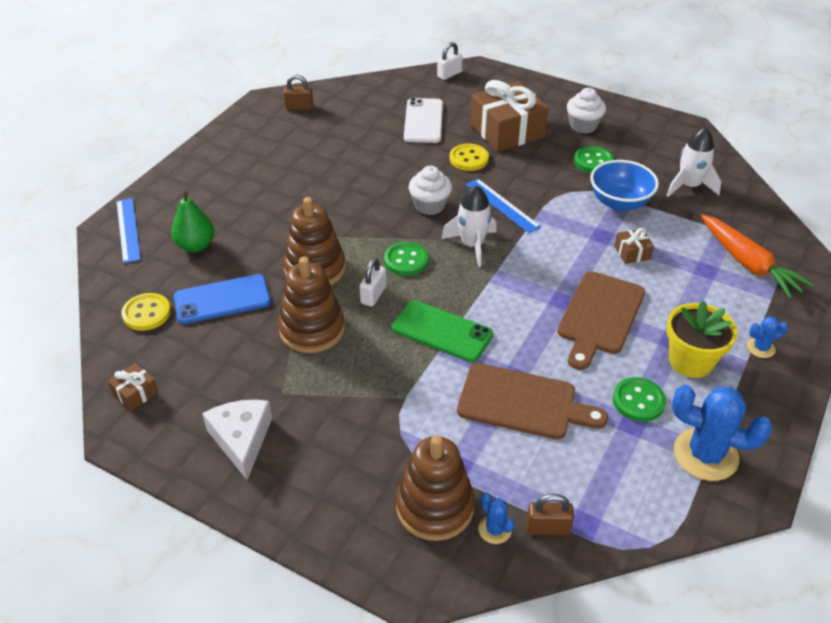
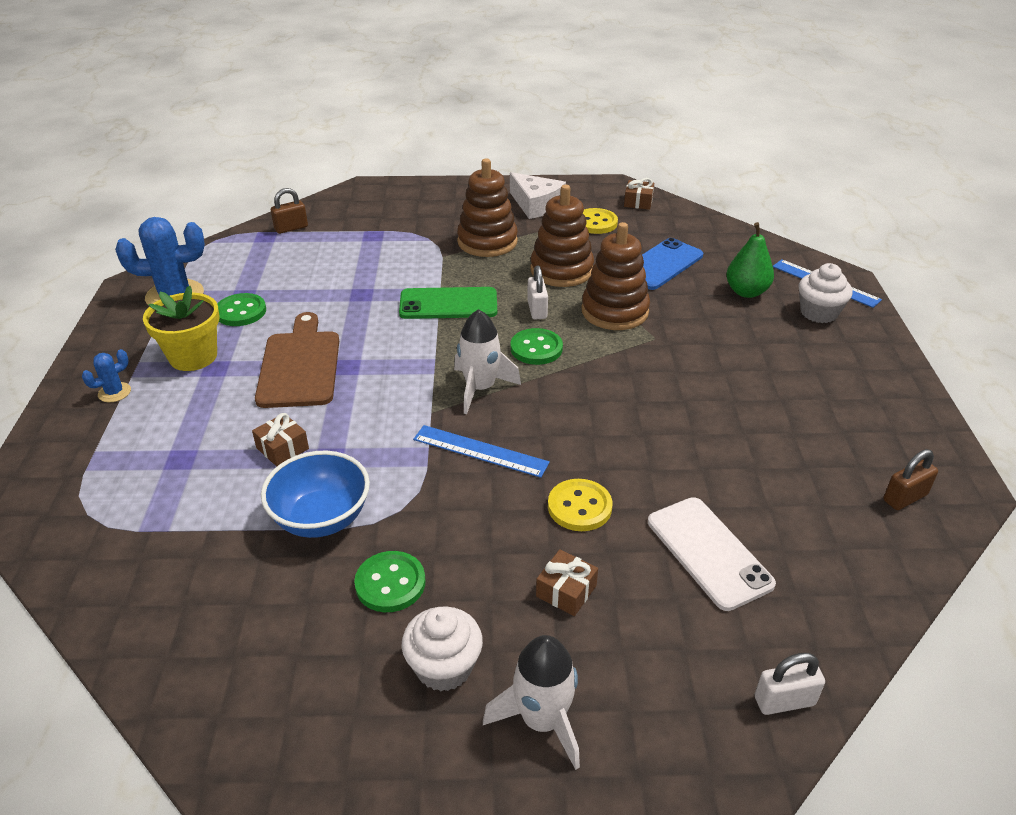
camera: 150 degrees right, 5 degrees down
(146, 313) = (704, 238): yellow button -> yellow button (596, 223)
(430, 205) = (568, 416): white cupcake -> white cupcake (818, 313)
(435, 507) = (375, 215): brown stacking toy -> brown stacking toy (487, 242)
(449, 74) = (784, 701): white padlock -> white padlock turned 60 degrees clockwise
(495, 529) = (327, 218): blue cactus -> none
(507, 131) = (566, 591): brown gift -> brown gift, size x0.44
(522, 403) = (344, 281): brown cutting board -> none
(689, 186) = (216, 596): white rocket -> white rocket (542, 720)
(748, 264) = (120, 488): orange carrot -> none

